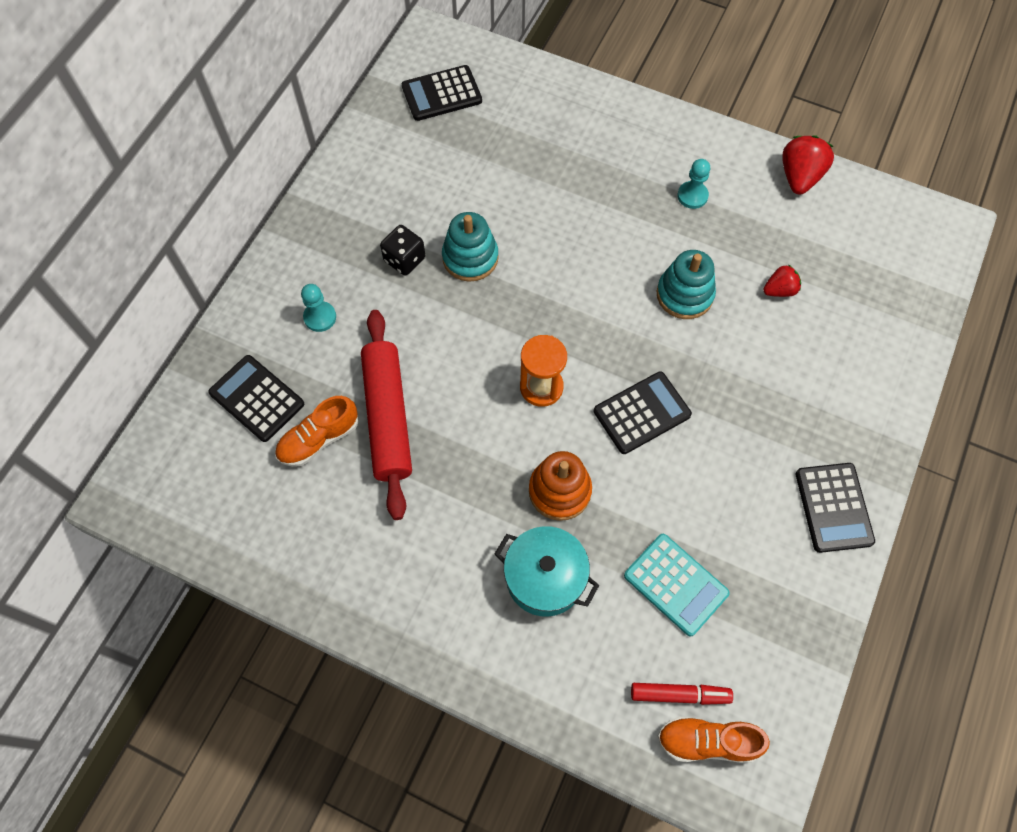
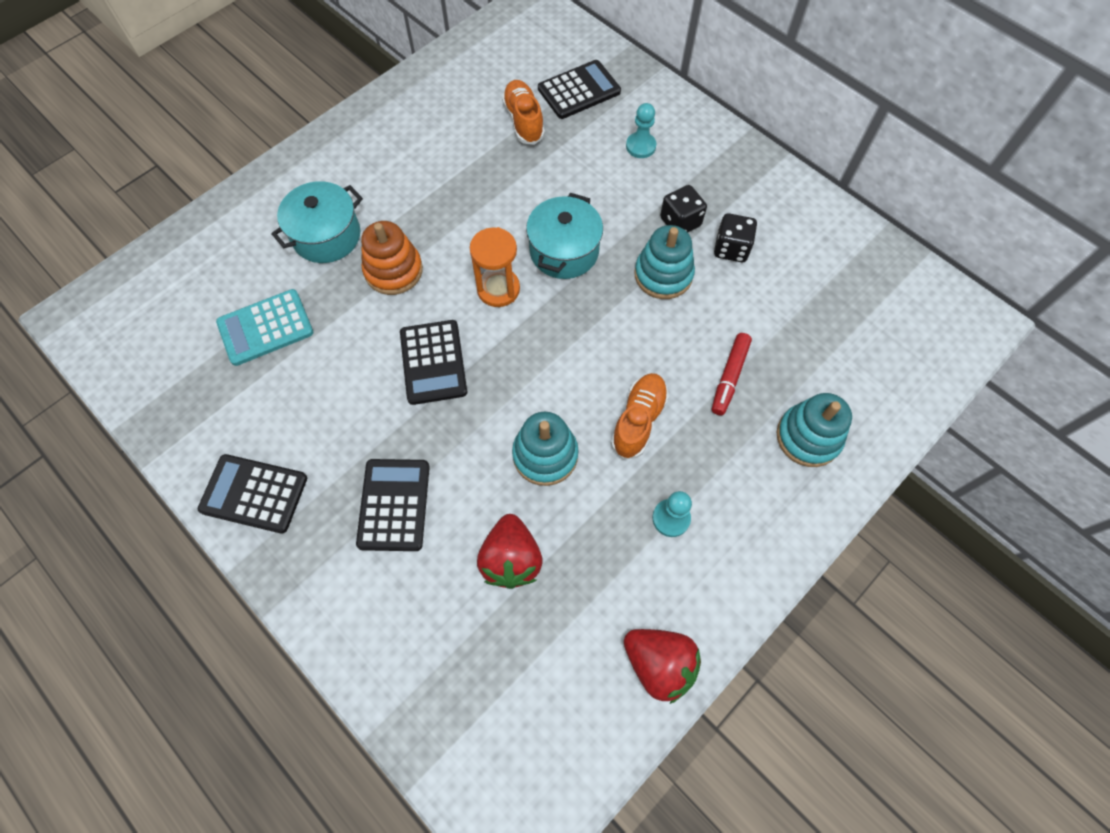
camera: 110 degrees right, 0 degrees up
(388, 417) = (522, 169): red rolling pin -> none
(420, 213) = (731, 249): none -> black dice
(441, 94) = (887, 310): black calculator -> black calculator (394, 505)
(475, 345) = (564, 251): none -> turquoise pot
(582, 125) = (808, 437): none -> turquoise stacking toy
(679, 694) = (182, 296): red marker -> red marker (729, 377)
(707, 741) = (137, 302): orange shoe -> orange shoe (638, 420)
(779, 290) = (511, 559): red strawberry -> red strawberry, size x1.64

